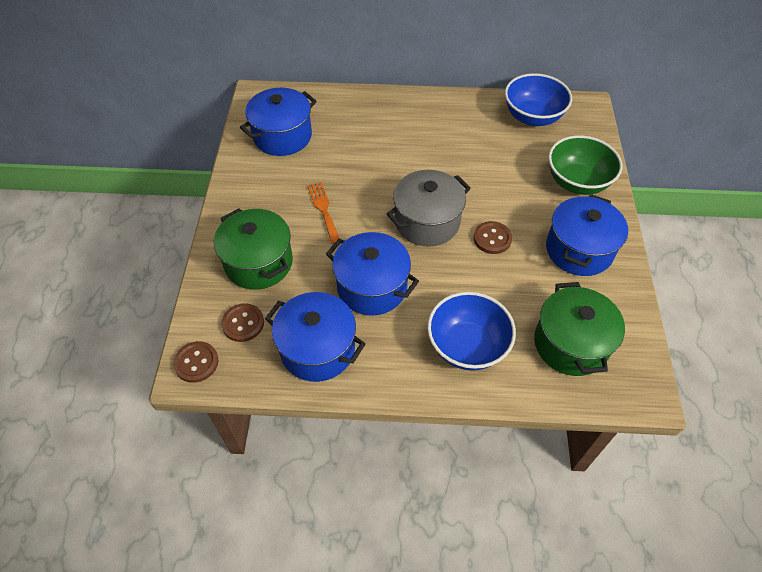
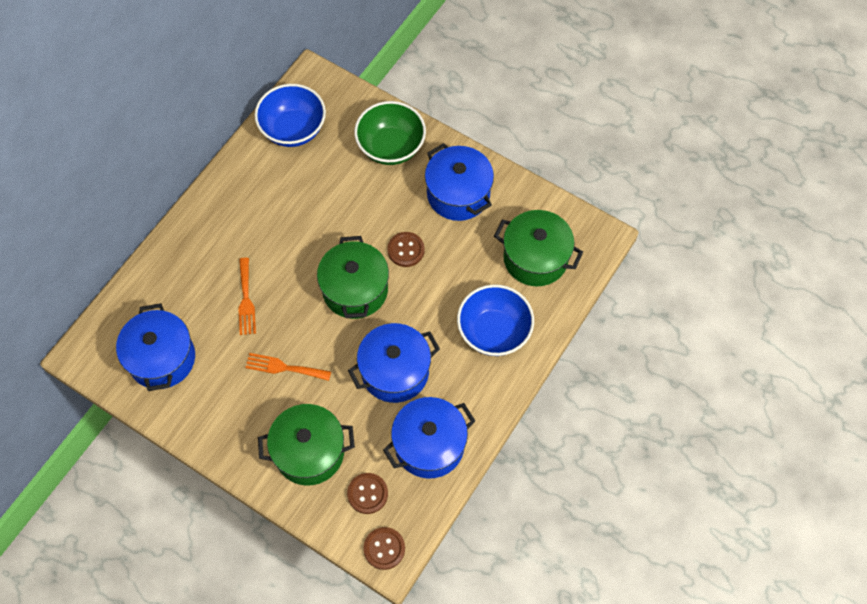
camera: 60 degrees left, 10 degrees up
(365, 159) = (246, 300): none -> orange fork
(427, 222) = (355, 290): grey pot -> green pot

